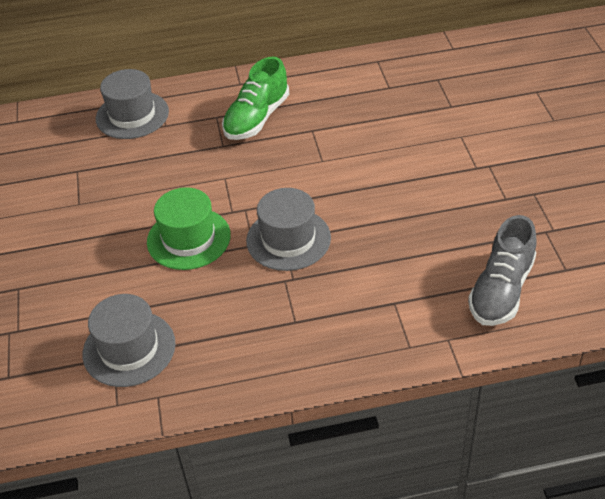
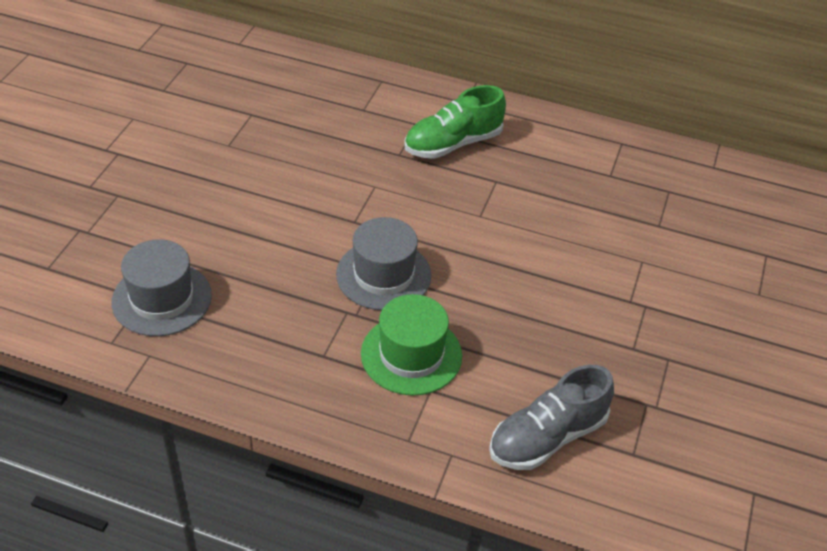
camera: 25 degrees right, 0 degrees up
(132, 115) = (342, 86): grey hat -> none
(188, 238) = (295, 226): green hat -> green hat (411, 354)

